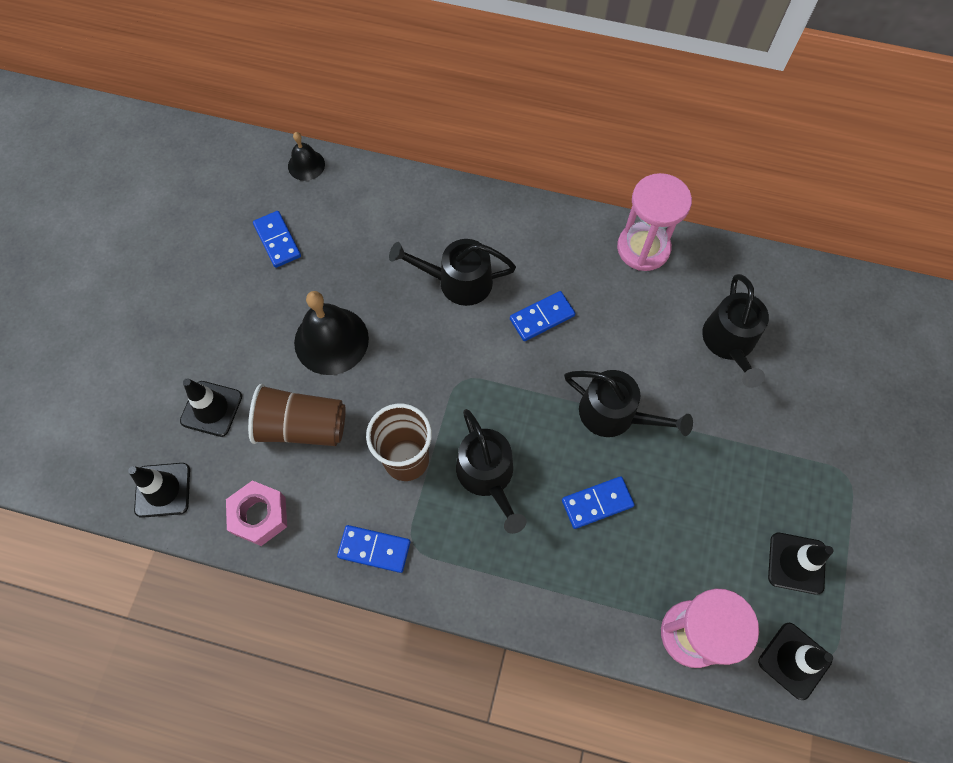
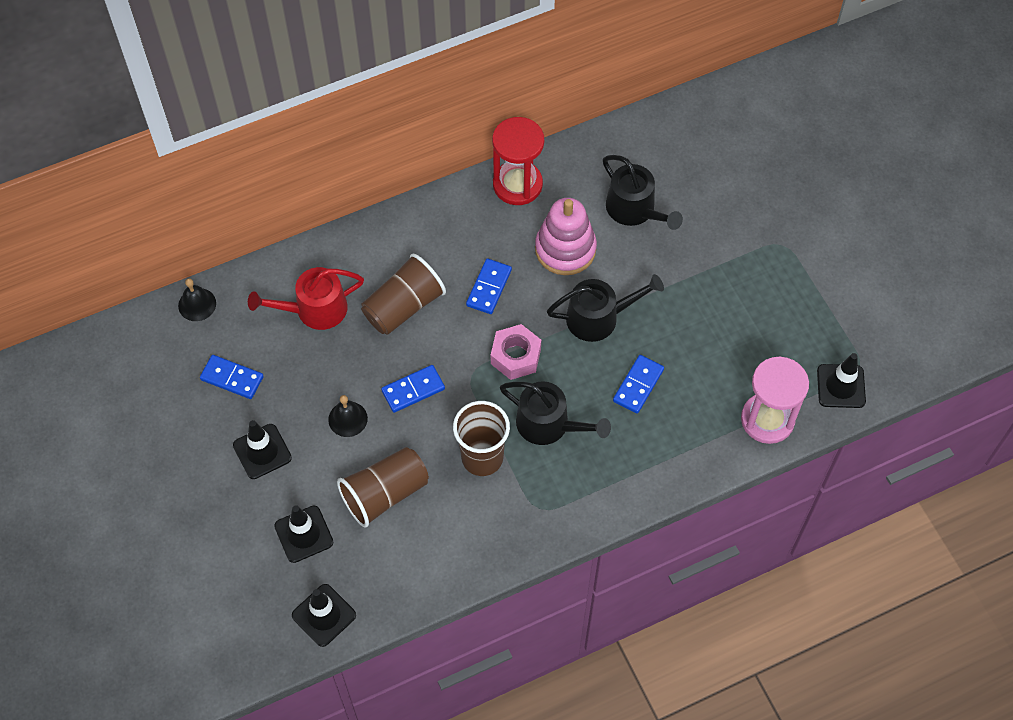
camera: 40 degrees left, 5 degrees down
(259, 515) = (413, 575): pink nut -> pink nut (515, 356)
(331, 340) = (348, 419): black bell -> black bell, size x0.55
(374, 549) = (515, 532): blue domino -> blue domino (413, 390)
(388, 233) = (315, 309): none -> red watering can
(458, 281) = (403, 306): black watering can -> brown cup
(637, 332) = (565, 249): none -> pink stacking toy
(643, 248) = (517, 184): pink hourglass -> red hourglass
(796, 563) = (795, 325): black traffic cone -> black traffic cone (262, 451)

